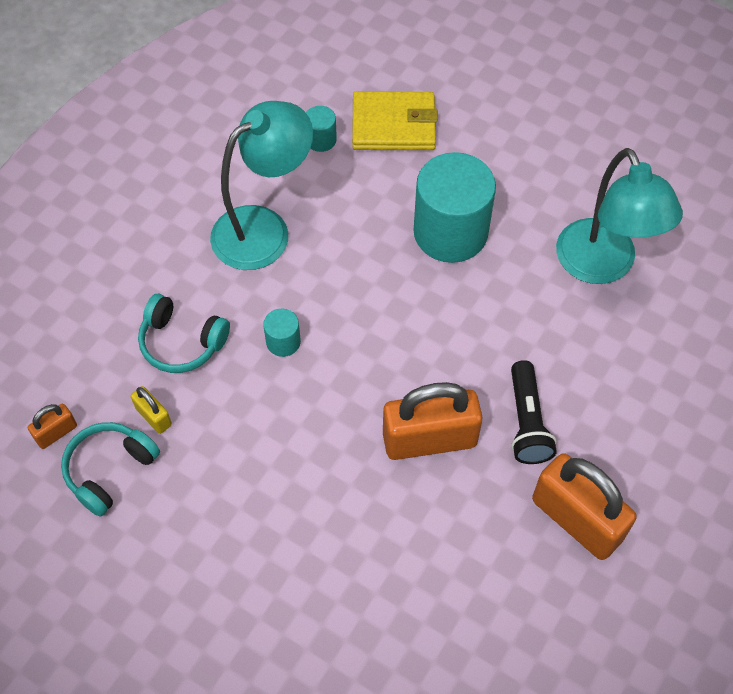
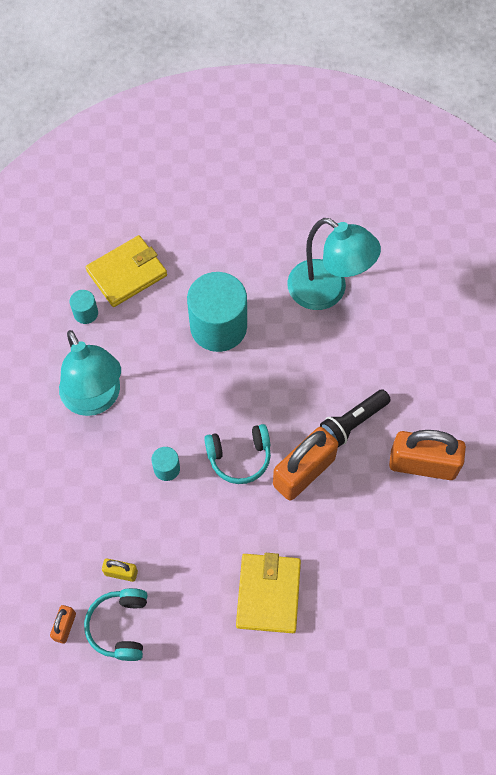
camera: 35 degrees left, 5 degrees up
(182, 342) = (101, 512): turquoise headphones -> turquoise headphones (239, 457)
(264, 229) = (95, 399): turquoise lamp -> turquoise lamp turned 135 degrees clockwise
(290, 543) = (268, 594): none -> yellow wallet
(527, 422) = (353, 422): black flashlight -> black flashlight turned 90 degrees clockwise

